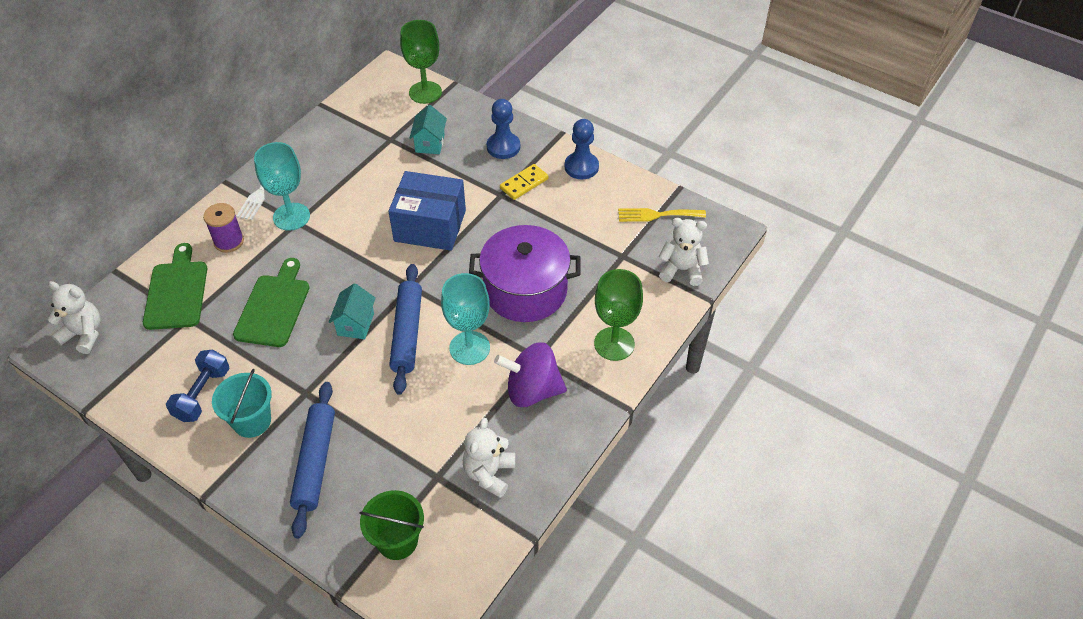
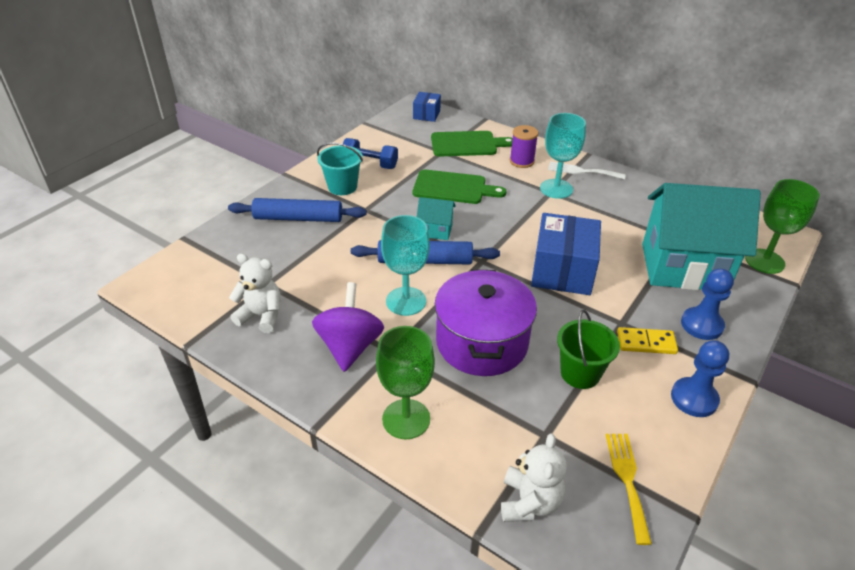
camera: 90 degrees right, 10 degrees down
(84, 334) = (426, 114): white teddy bear -> blue box
(397, 540) = (214, 263): green bucket -> green bucket (580, 373)
(430, 143) = (683, 267): turquoise house -> turquoise house, size x2.37
(524, 183) = (646, 343): yellow domino -> yellow domino turned 45 degrees counterclockwise

